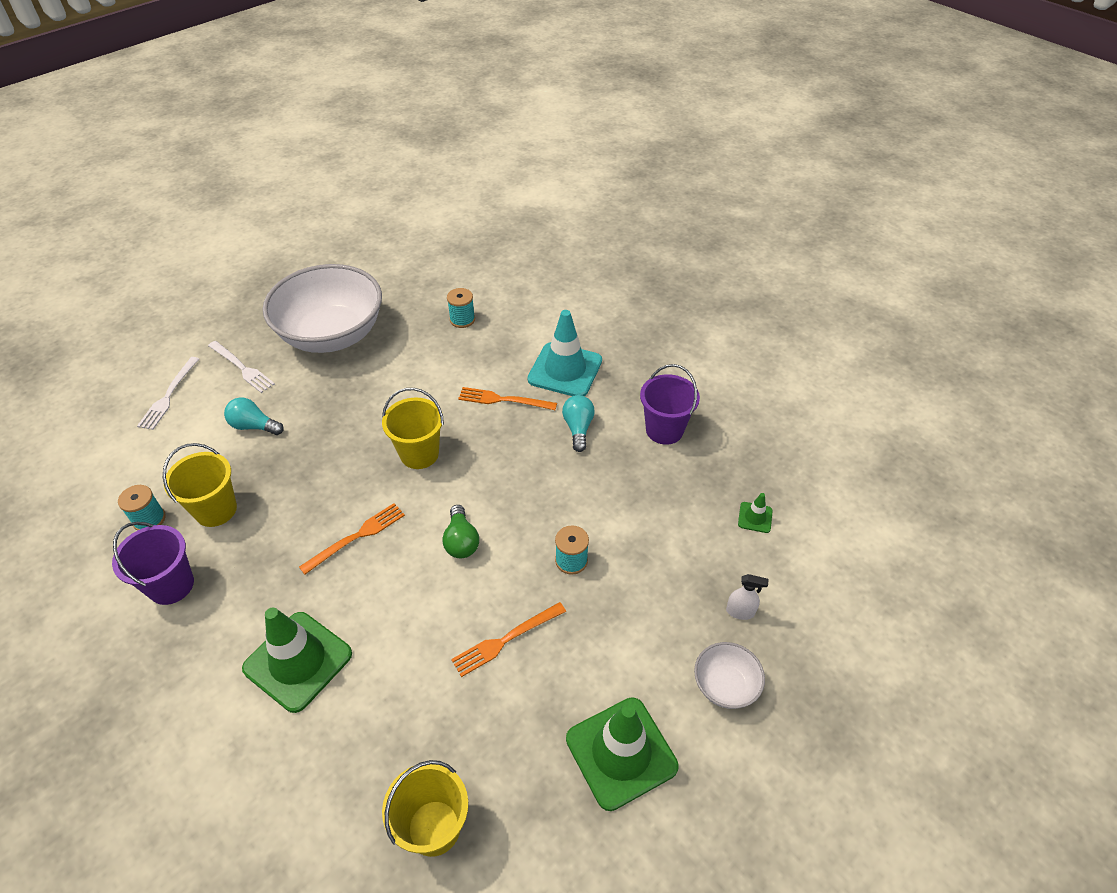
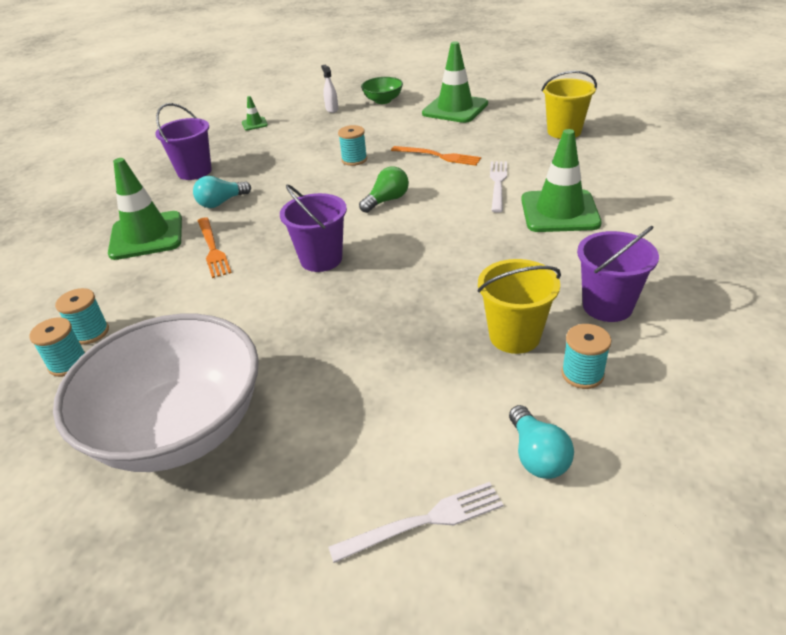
camera: 120 degrees left, 10 degrees down
(242, 368) = (307, 479): white fork -> white fork (498, 184)
(254, 426) = (391, 388): turquoise light bulb -> turquoise light bulb (537, 456)
(356, 537) = (440, 243): orange fork -> none
(419, 454) = (321, 259): yellow bucket -> purple bucket
(440, 306) = (68, 363): none -> turquoise spool
(565, 370) = (146, 236): turquoise traffic cone -> green traffic cone
(725, 685) = (383, 100): white bowl -> green bowl

